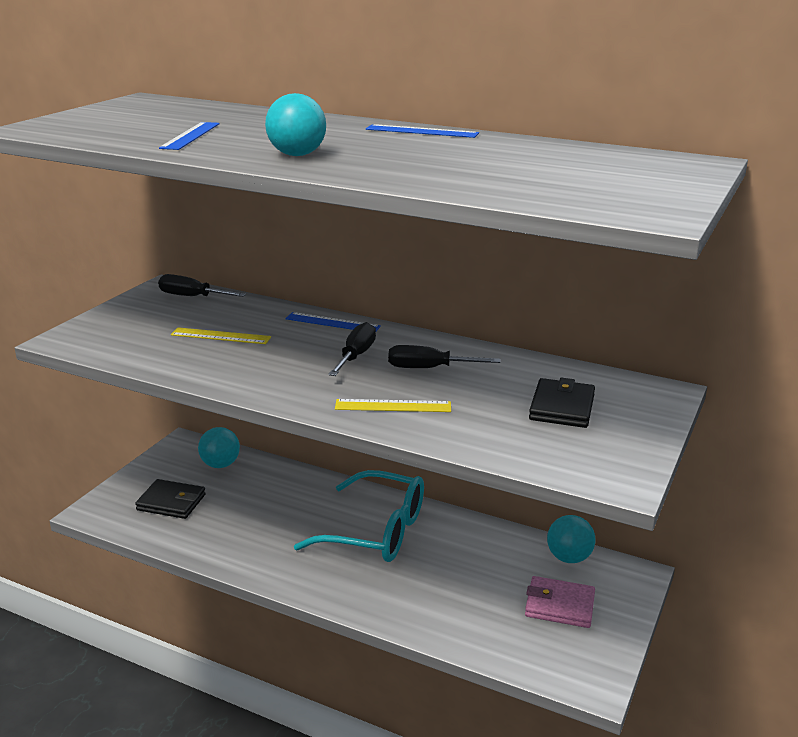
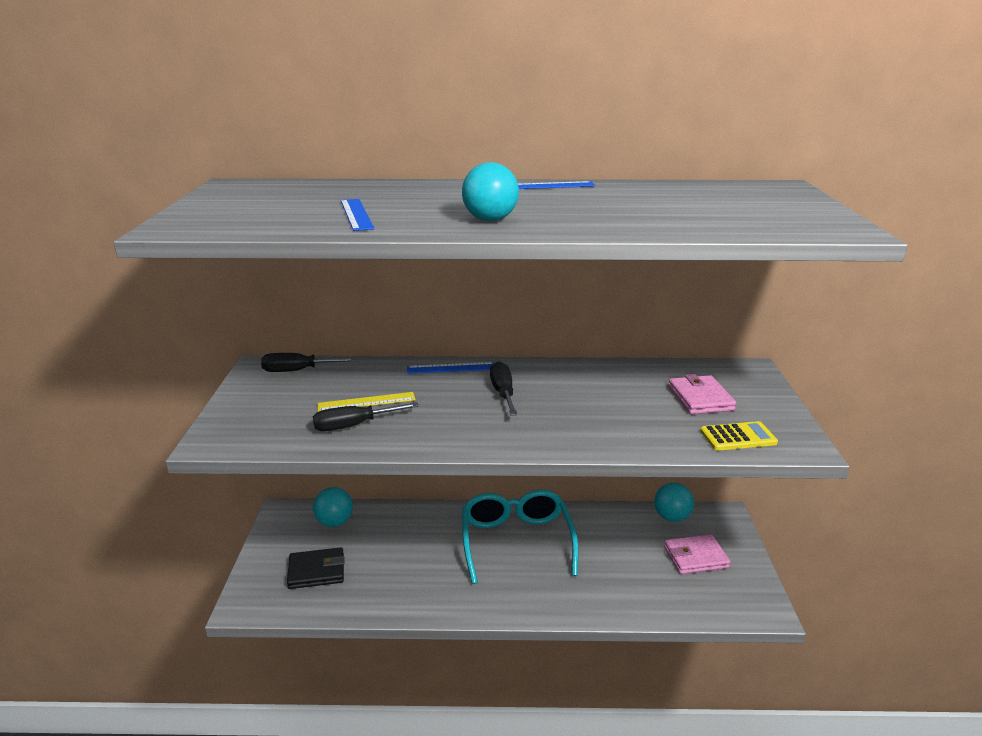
camera: 25 degrees left, 0 degrees up
(376, 531) = (516, 541): turquoise glasses -> turquoise glasses turned 90 degrees counterclockwise
(393, 406) = (580, 429): yellow ruler -> none
(429, 368) = (572, 390): black screwdriver -> black screwdriver (354, 425)
(556, 454) = (738, 437): none -> yellow calculator
(562, 407) = (700, 398): black wallet -> pink wallet

